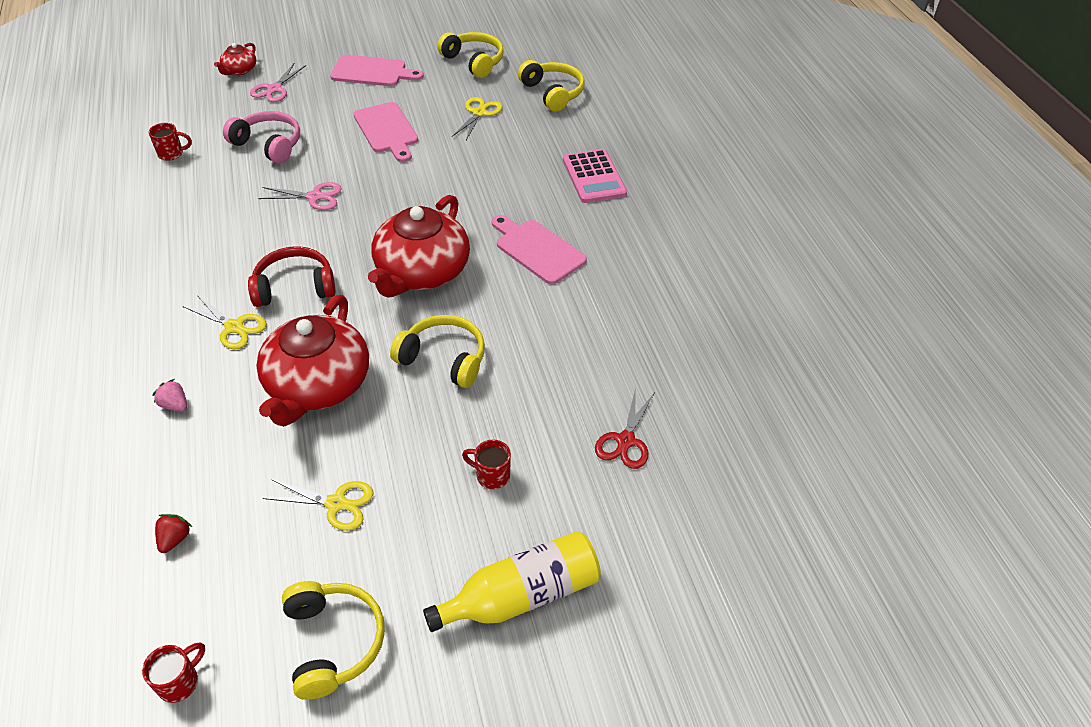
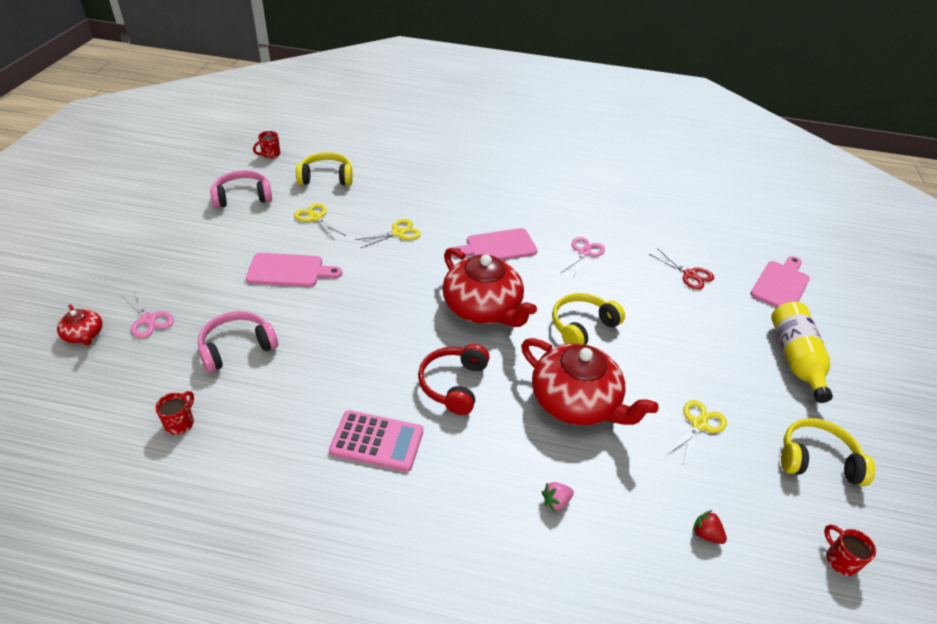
camera: 65 degrees left, 5 degrees down
(234, 327) = (480, 437): yellow scissors -> yellow scissors (398, 233)
(315, 197) = (343, 339): pink scissors -> pink scissors (584, 252)
(372, 72) = (193, 252): pink cutting board -> pink cutting board (781, 284)
(474, 61) = (243, 197): yellow headphones -> pink headphones
(491, 475) = (698, 340): red mug -> red mug (270, 154)
(594, 177) = (439, 196): pink calculator -> pink calculator (377, 441)

